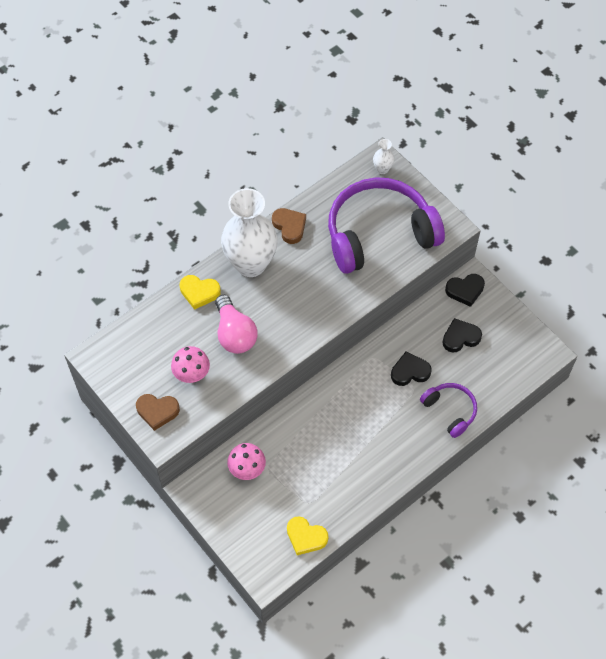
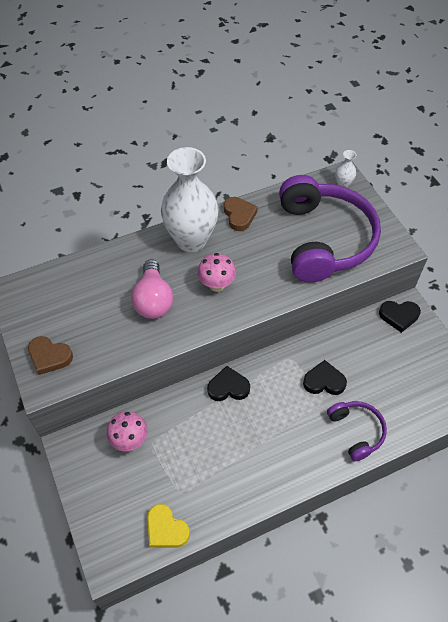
camera: 15 degrees right, 5 degrees down
(192, 375) = (97, 329): pink mushroom -> pink mushroom (216, 285)
(199, 292) = (133, 255): yellow heart -> none
(379, 233) = (324, 239): purple headphones -> purple headphones turned 90 degrees clockwise
(460, 337) = (384, 360): black heart -> black heart (228, 387)

